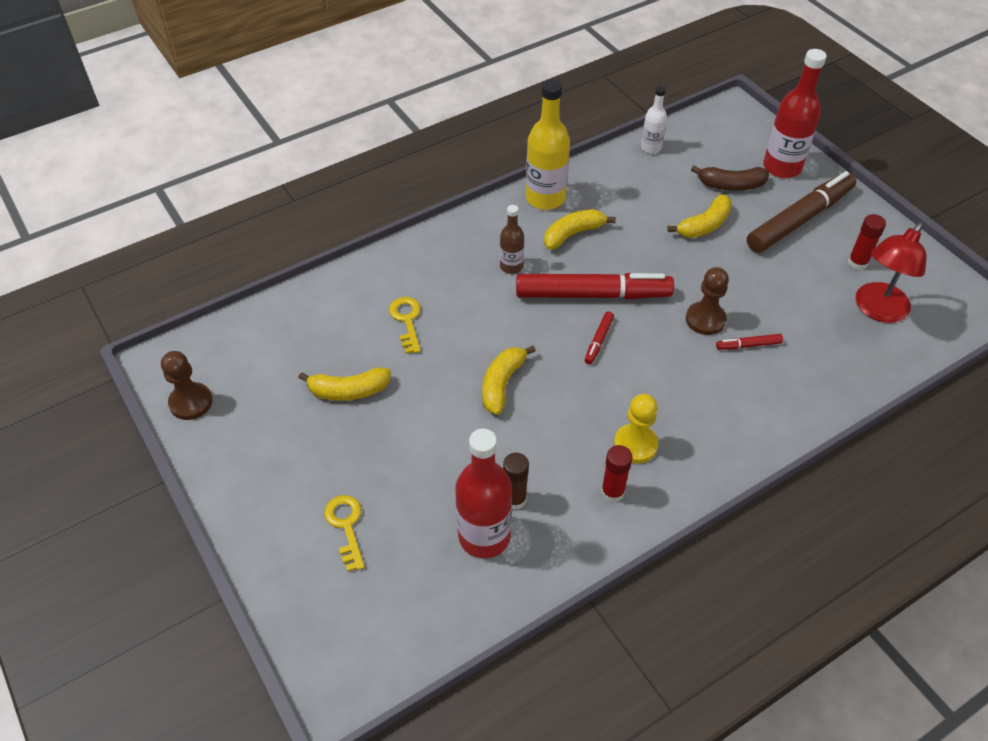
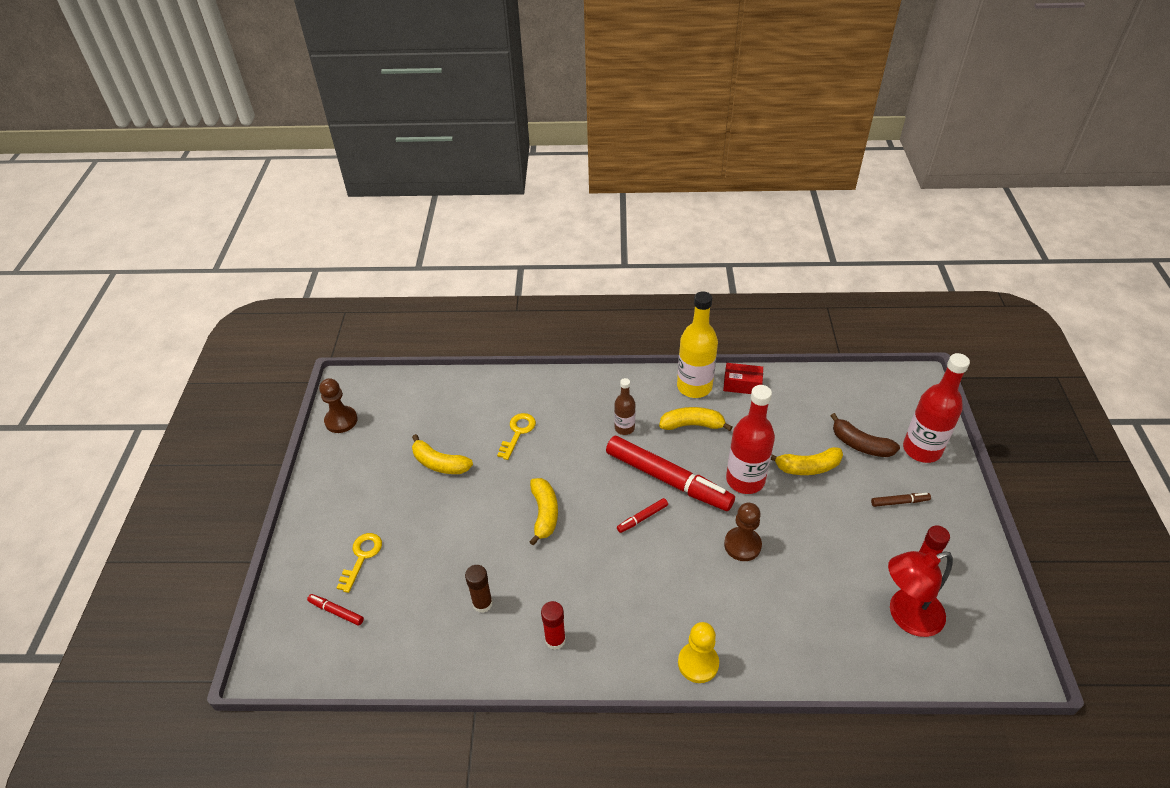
camera: 35 degrees right, 5 degrees down
(484, 536) = (440, 618): red bottle -> red bottle (745, 480)
(502, 384) = (544, 513): yellow banana -> yellow banana turned 120 degrees clockwise
(588, 177) = (742, 385): none -> red box
(635, 444) = (602, 614): yellow pawn -> yellow pawn (698, 663)
(651, 148) = (815, 383): white bottle -> none
(748, 345) = (761, 585): red marker -> red marker (336, 611)
(799, 219) = (899, 502): brown marker -> brown marker, size x0.41

